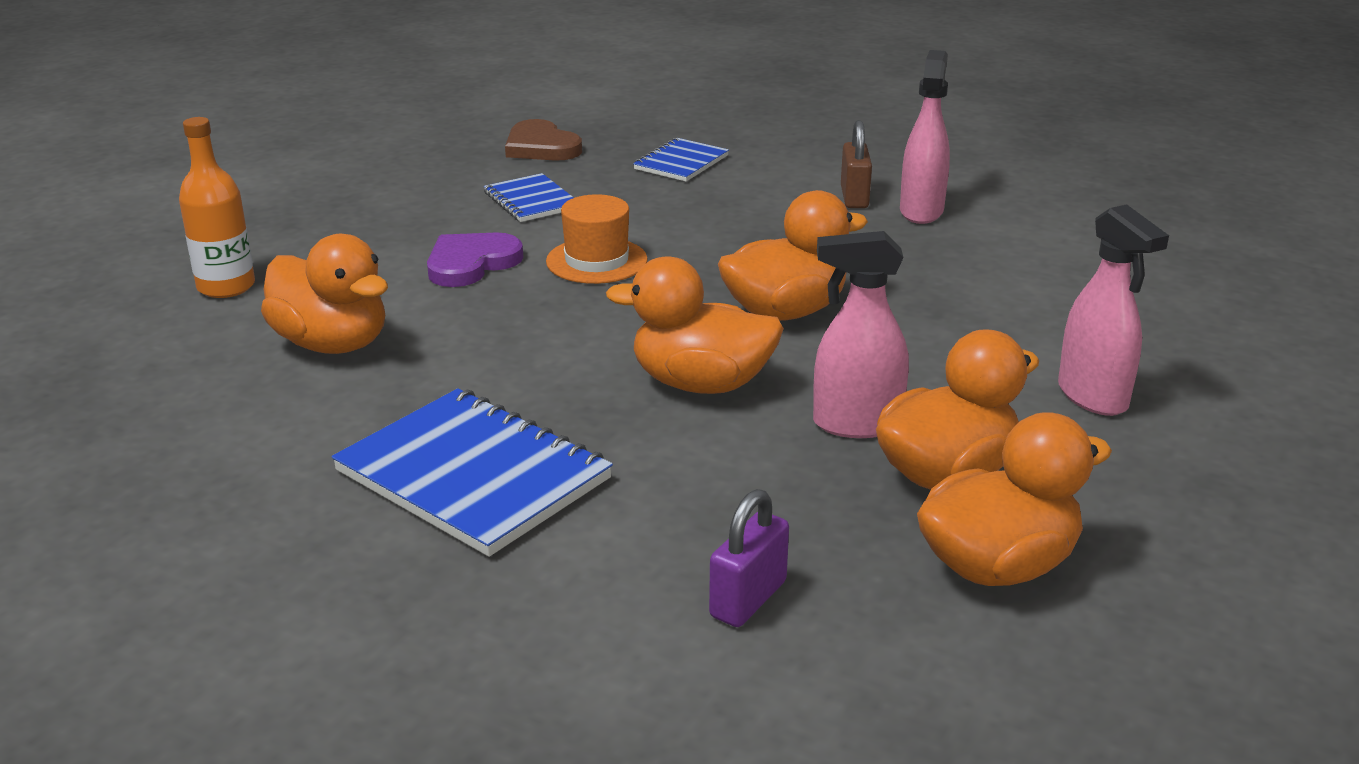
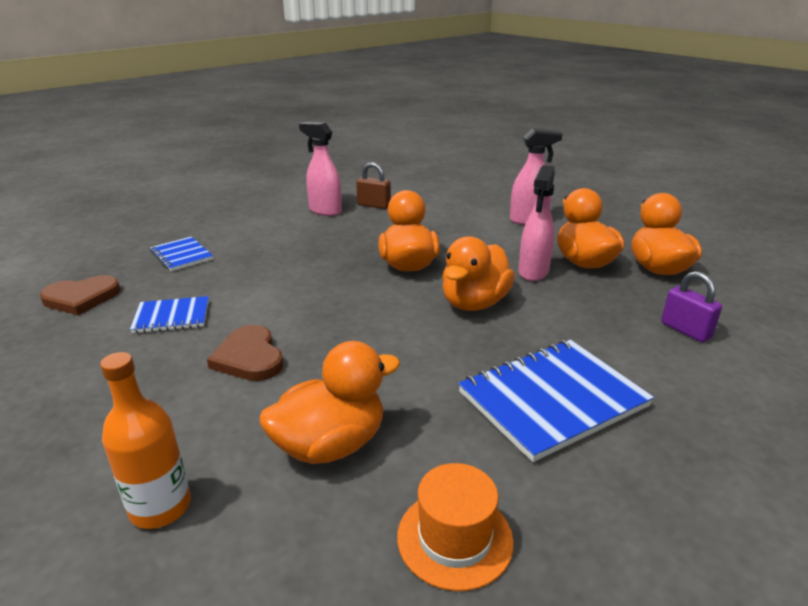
camera: 70 degrees left, 0 degrees up
(471, 263) = (249, 357): purple heart -> brown heart
(596, 261) = (294, 308): orange hat -> orange hat (454, 538)
(854, 197) = (291, 221): brown padlock -> brown padlock (374, 205)

